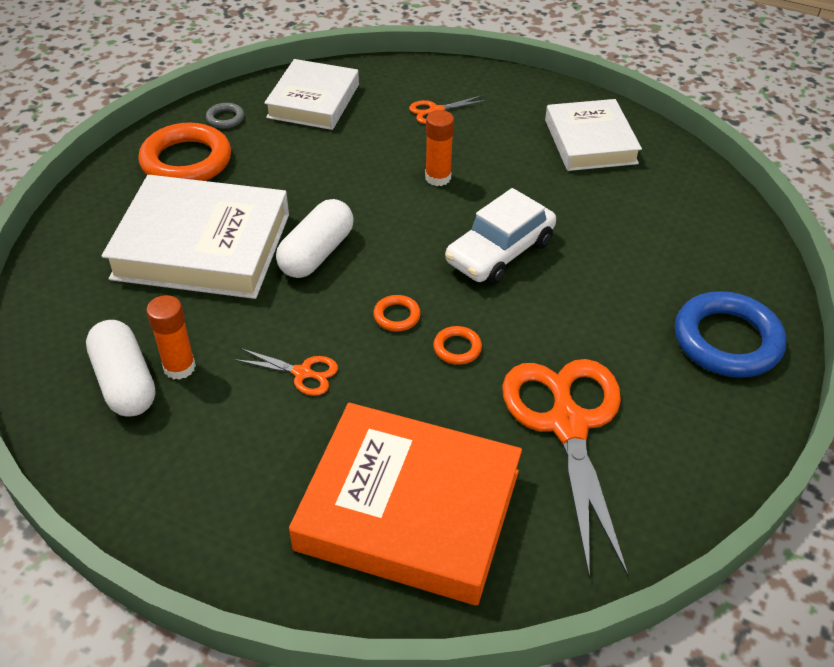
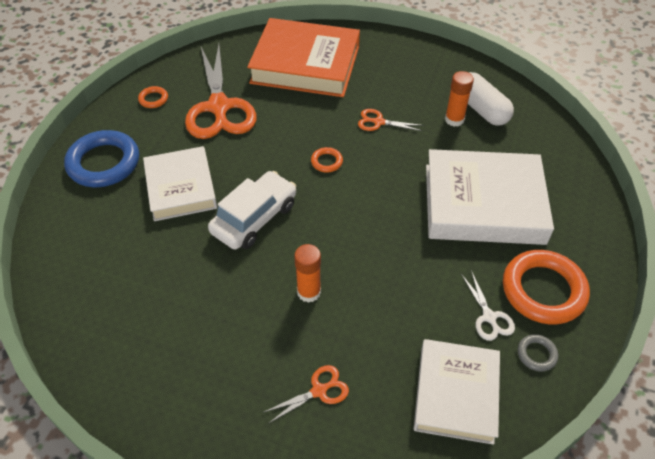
camera: 175 degrees right, 5 degrees up
(255, 145) = (489, 317): none -> white scissors
(317, 253) = (395, 205): white capsule -> none
(457, 348) = (284, 144): orange ring -> orange ring (153, 99)
(590, 141) = (157, 357): white book -> white book (181, 188)

